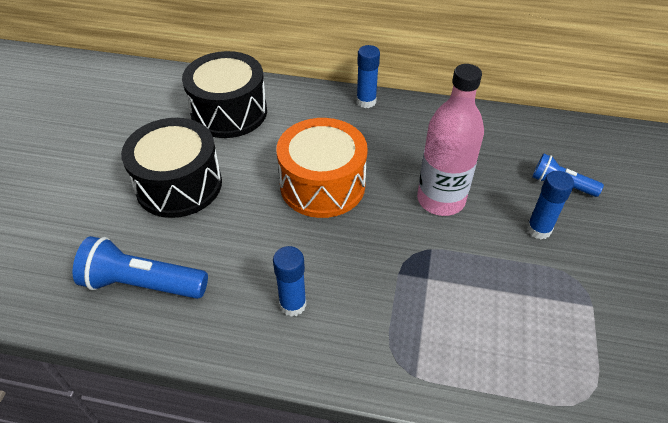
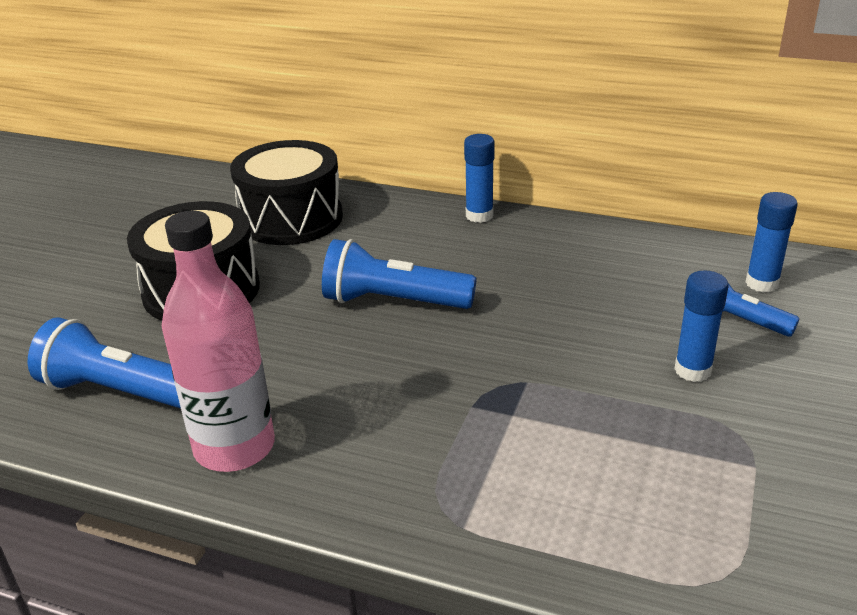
camera: 10 degrees right, 15 degrees down
(293, 304) = (312, 429): blue glue stick -> blue glue stick (762, 283)
(322, 185) = (393, 301): orange drum -> blue flashlight
(441, 200) = (555, 327): pink bottle -> pink bottle (234, 447)

